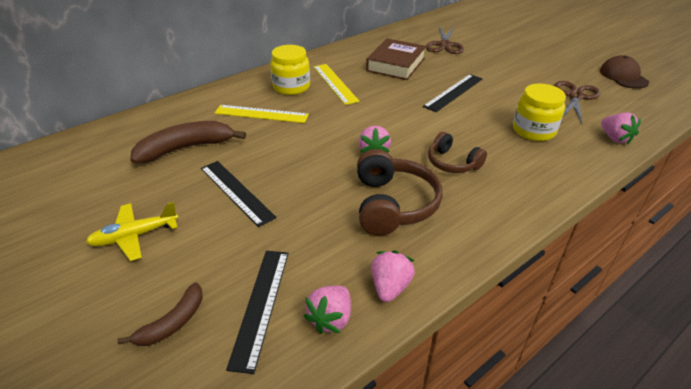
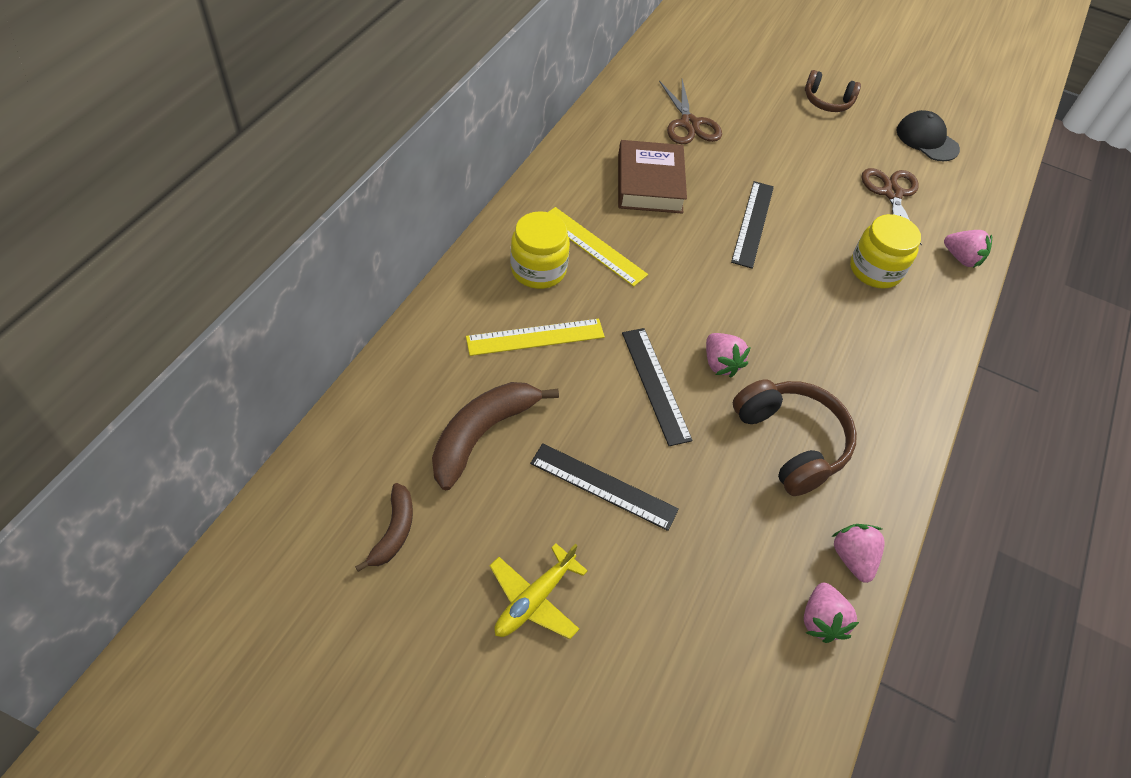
camera: 30 degrees left, 15 degrees up
(173, 323) = (671, 693): brown banana -> brown banana (394, 531)
(261, 306) = (744, 634): black ruler -> black ruler (655, 385)
(452, 163) = (817, 354): brown headphones -> brown headphones (827, 101)
(623, 76) = (927, 139): brown cap -> black cap

